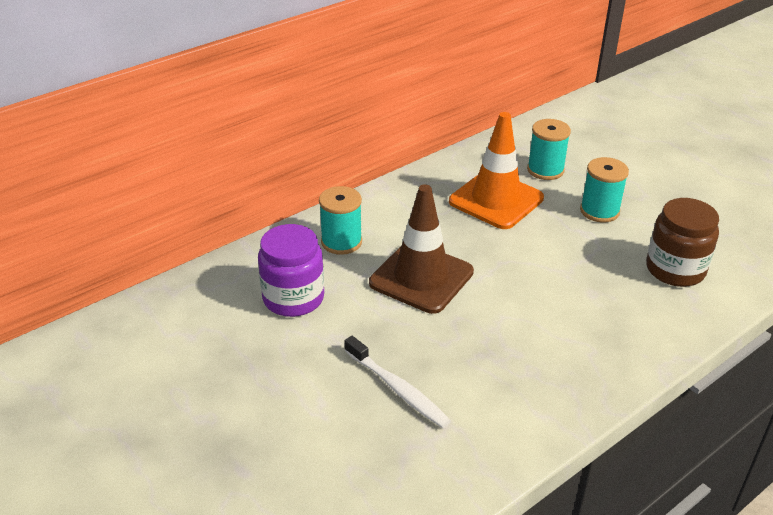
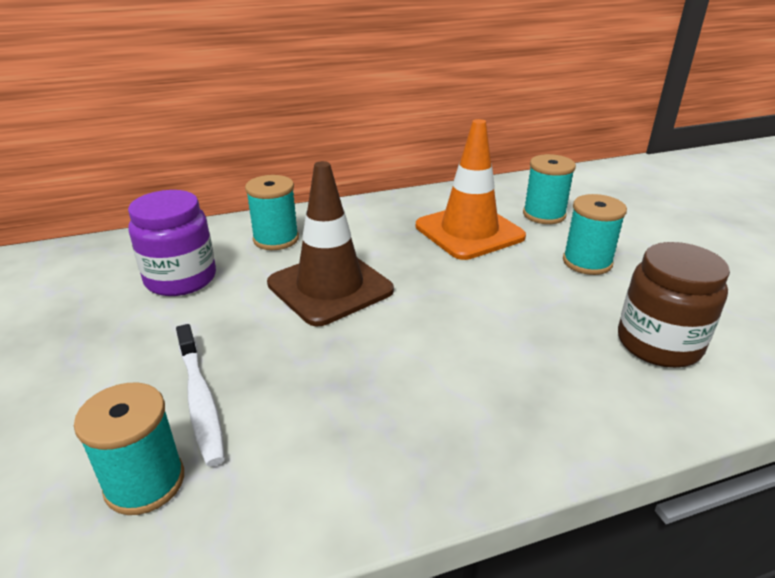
camera: 20 degrees right, 5 degrees down
(408, 449) = (145, 482): none -> turquoise spool

